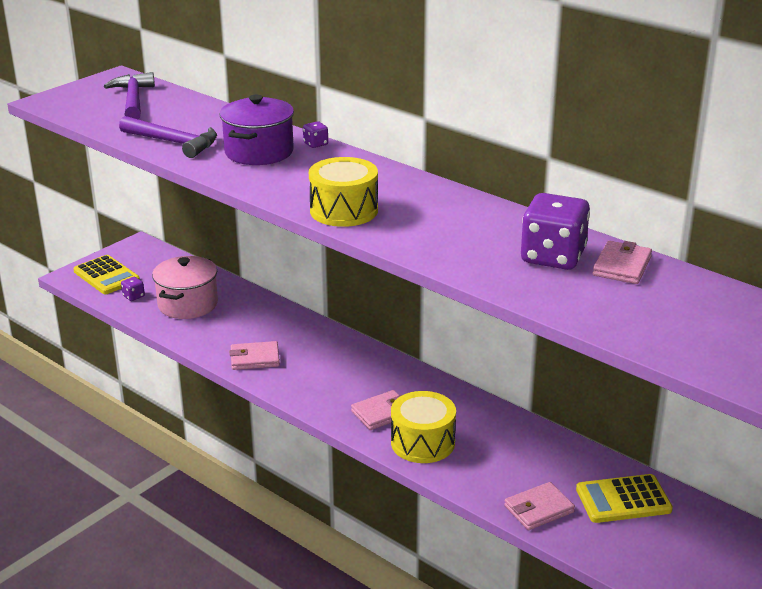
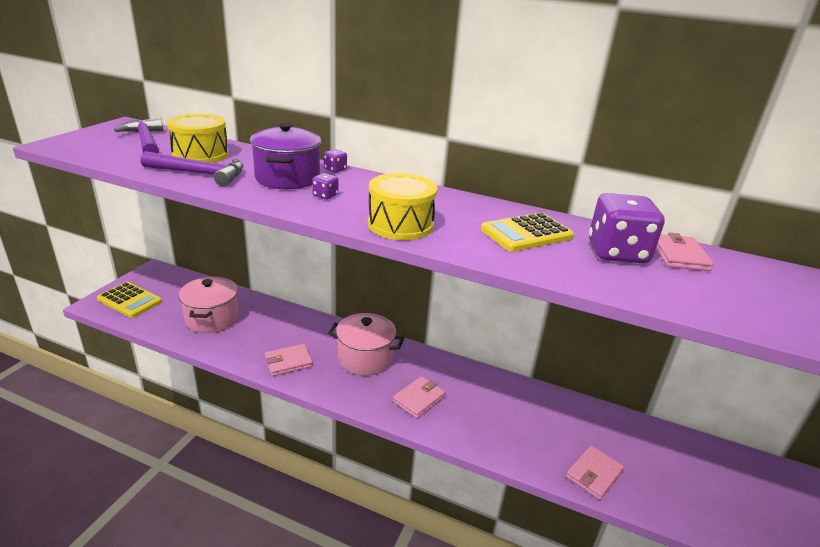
camera: 20 degrees left, 0 degrees up
(133, 296) = (160, 317): purple dice -> purple dice (325, 195)
(341, 365) = (365, 358): none -> pink pot
(422, 443) = (466, 423): yellow drum -> yellow drum (200, 155)
(623, 500) = (649, 450): yellow calculator -> yellow calculator (526, 233)

